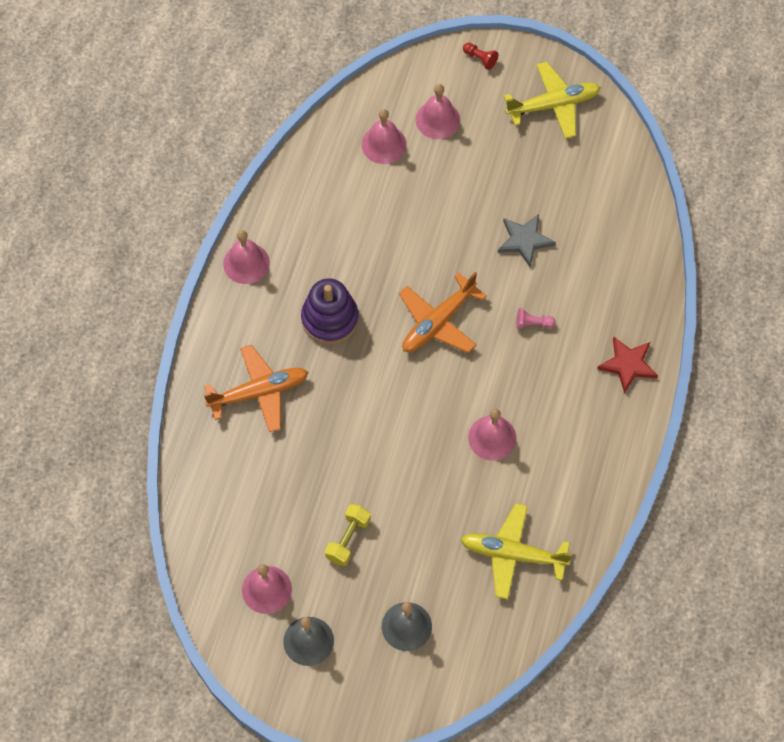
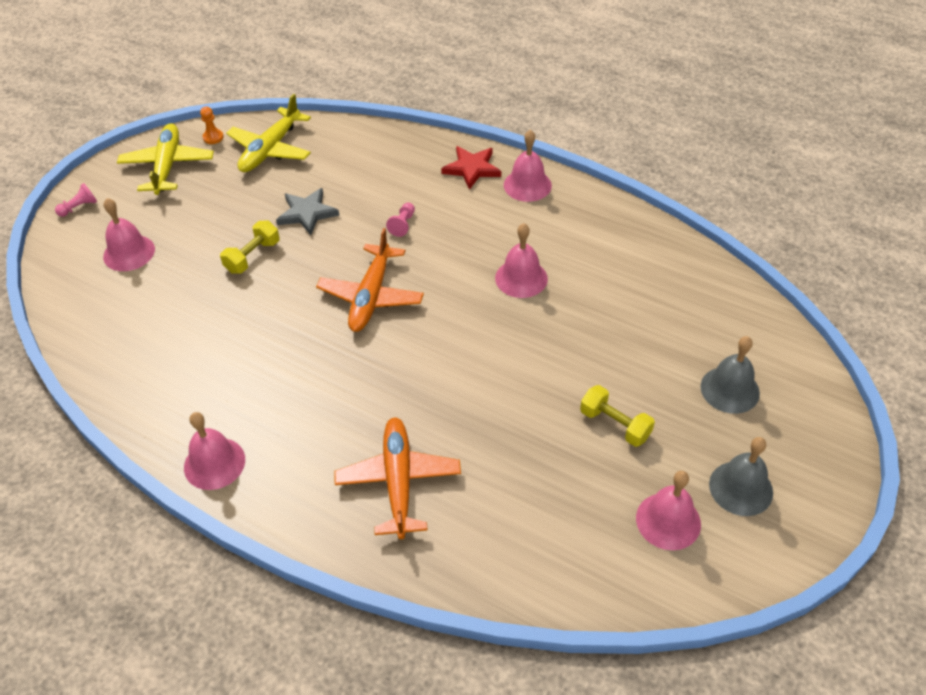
camera: 75 degrees left, 15 degrees down
(330, 319) = (328, 391): purple stacking toy -> none
(384, 144) = (131, 302): pink bell -> pink bell (527, 185)
(438, 322) = (371, 296): orange plane -> orange plane turned 45 degrees clockwise
(459, 215) = (252, 256): none -> yellow dumbbell
(480, 59) = (79, 207): red pawn -> pink pawn
(513, 554) = (657, 286): yellow plane -> yellow plane (270, 149)
(604, 127) = (213, 137): none -> orange pawn

